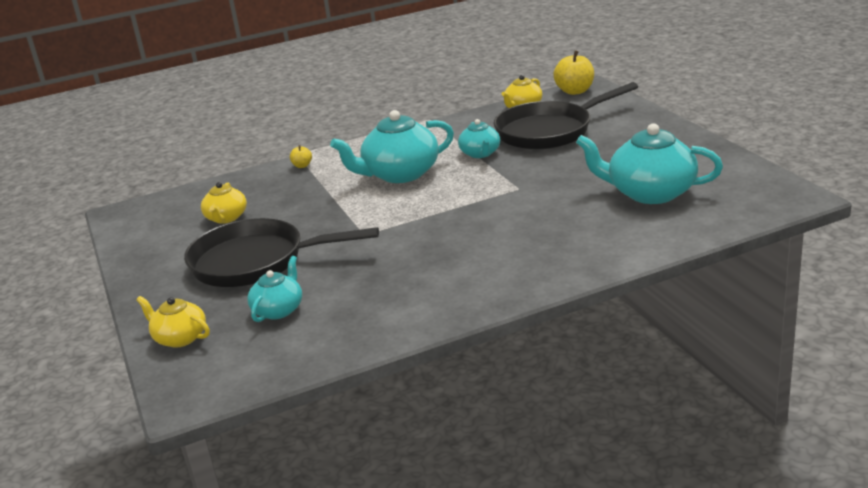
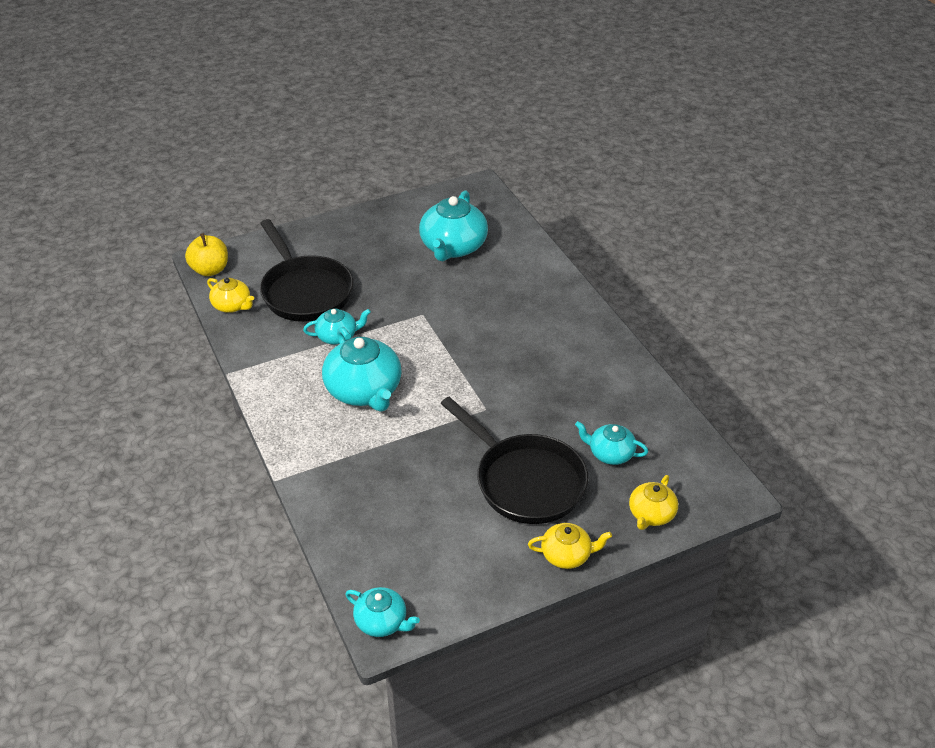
camera: 95 degrees left, 15 degrees up
(129, 211) = (382, 622): none -> turquoise teapot
(226, 218) = (426, 520): yellow teapot -> yellow teapot (567, 555)
(256, 262) = (525, 481): black pan -> black pan turned 45 degrees counterclockwise
(302, 166) = (312, 471): yellow apple -> none

